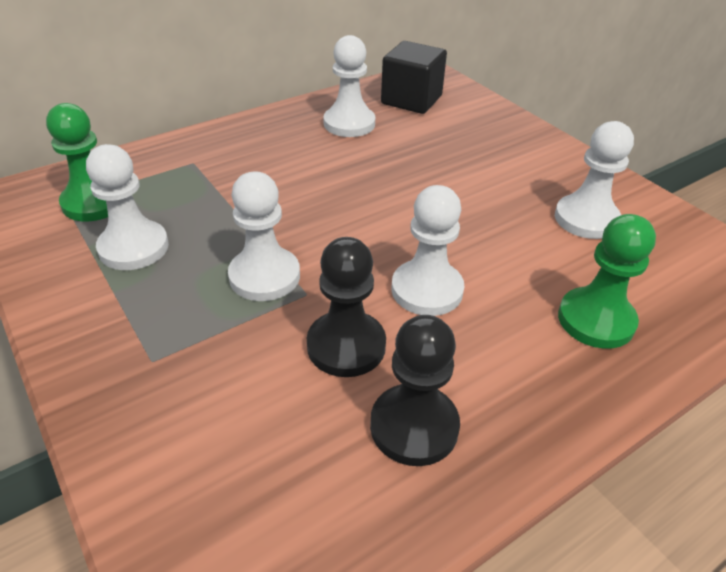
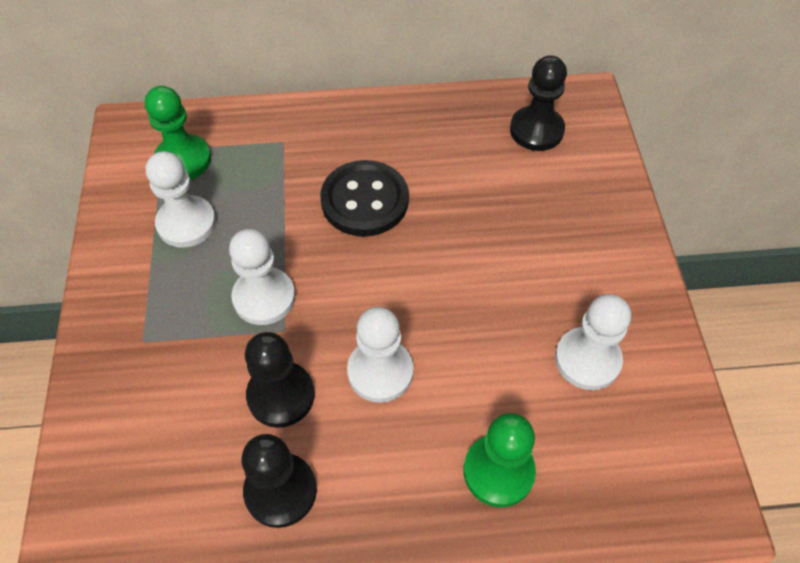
camera: 30 degrees right, 15 degrees up
(306, 179) = (364, 200): none -> black button
(349, 124) = (450, 142): white pawn -> none
(411, 100) = (536, 130): black cube -> black pawn

